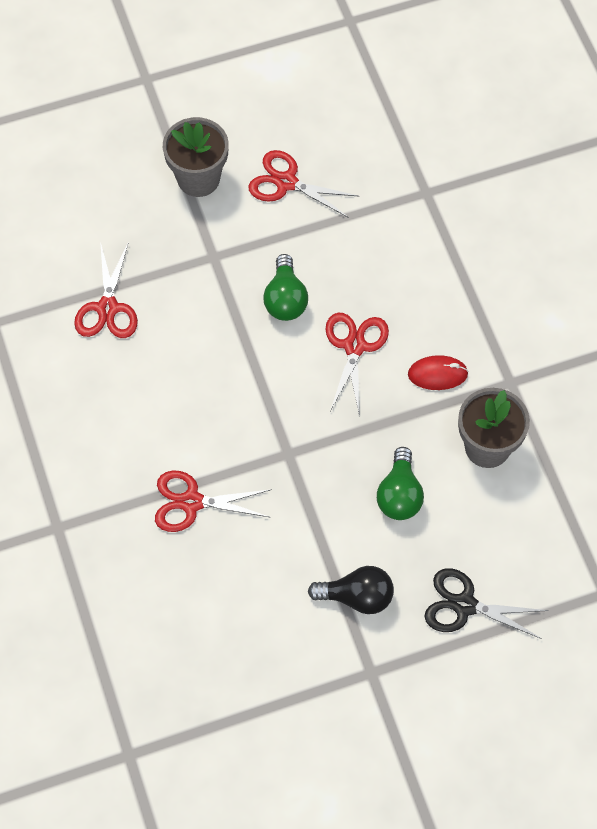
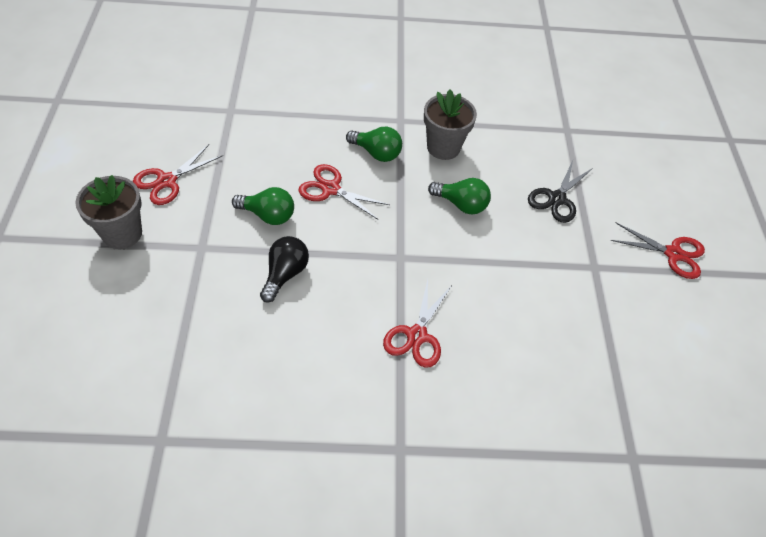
camera: 75 degrees left, 10 degrees down
(107, 308) = (203, 339): red scissors -> red scissors (673, 254)
(357, 597) = (533, 255): black light bulb -> black light bulb (285, 274)
(437, 374) = (376, 153): red mouse -> green light bulb

